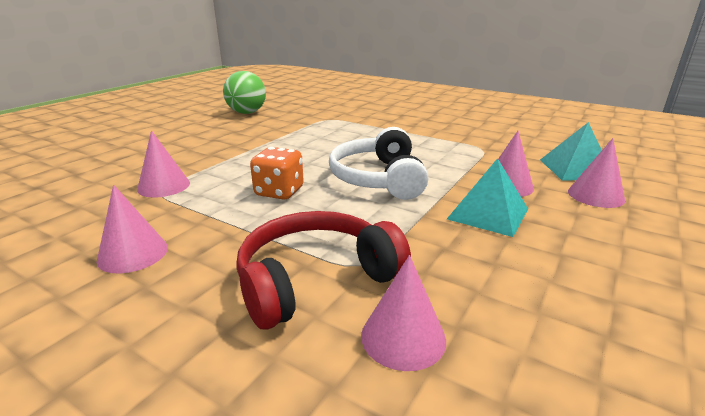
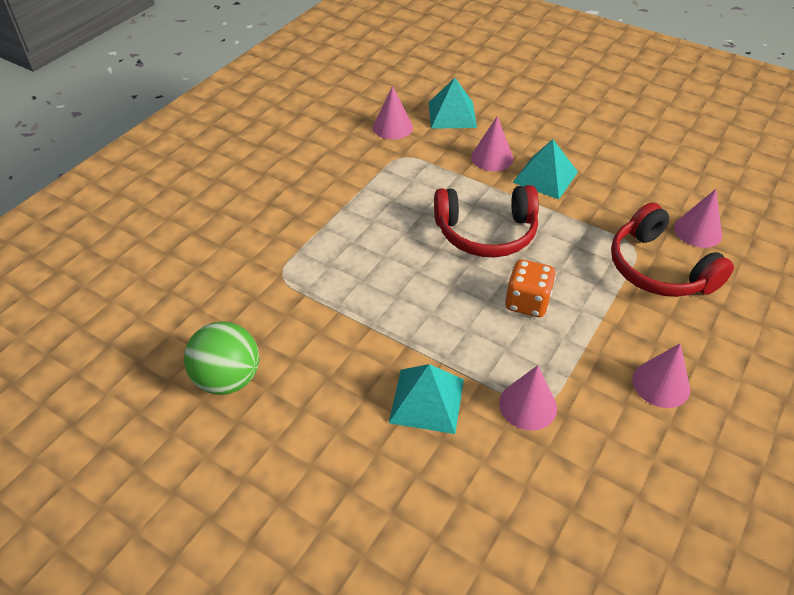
camera: 90 degrees left, 20 degrees up
(196, 154) = (426, 400): none -> turquoise pyramid
(378, 178) = (486, 233): white headphones -> red headphones
(595, 195) = (504, 119): pink cone -> pink cone (392, 127)

